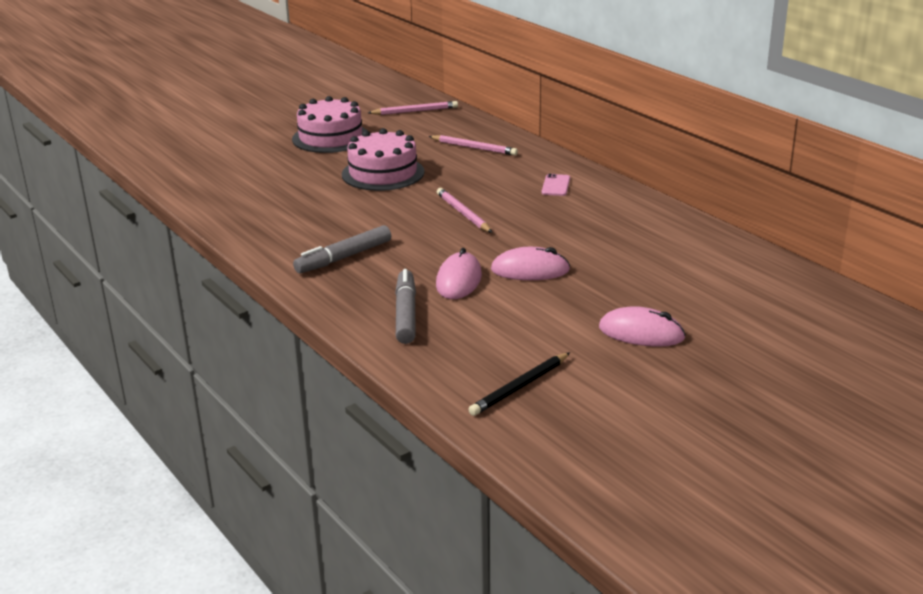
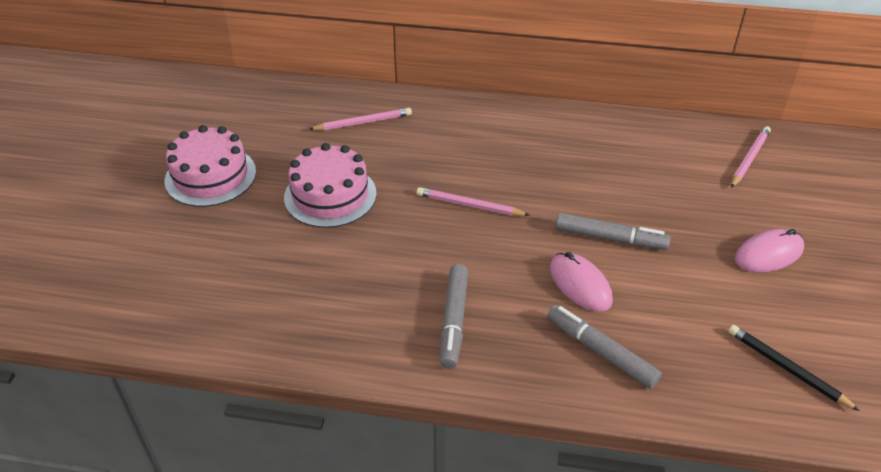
camera: 45 degrees left, 15 degrees up
(415, 111) = (243, 102): pink pencil -> pink pencil (749, 158)
(520, 387) = (787, 368): black pencil -> black pencil turned 135 degrees clockwise
(530, 270) = (610, 238): pink mouse -> grey marker
(555, 185) = (490, 132): pink phone -> none

